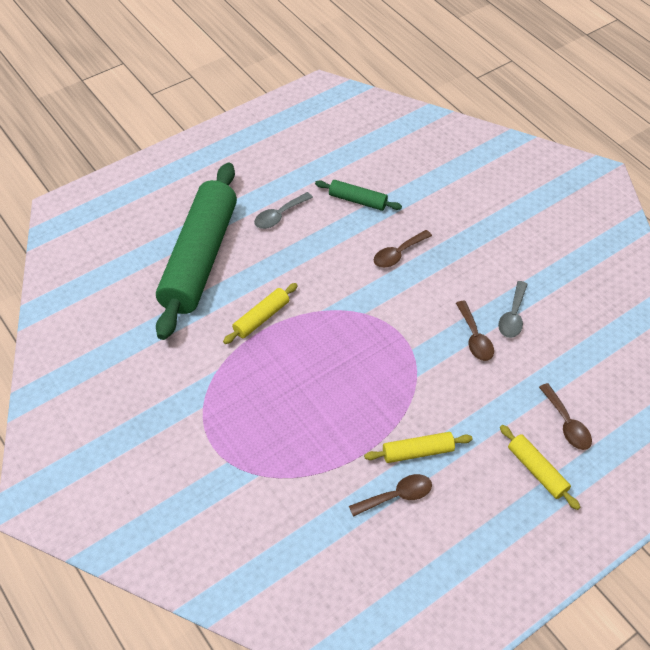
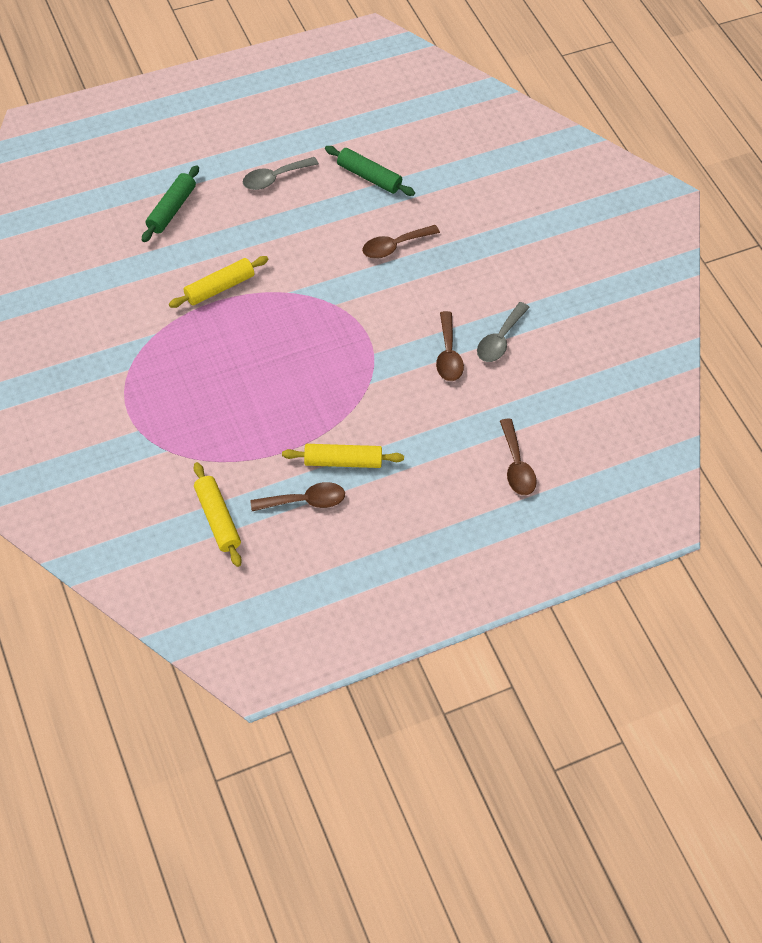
camera: 10 degrees right, 5 degrees up
(199, 258) = (171, 209): green rolling pin -> green rolling pin, size x0.42
(537, 470) = (465, 506): yellow rolling pin -> yellow rolling pin (217, 518)

